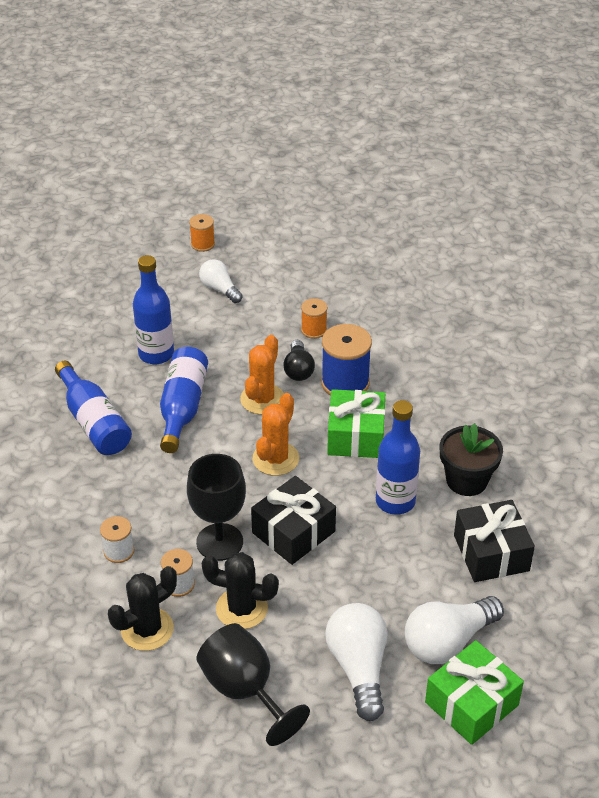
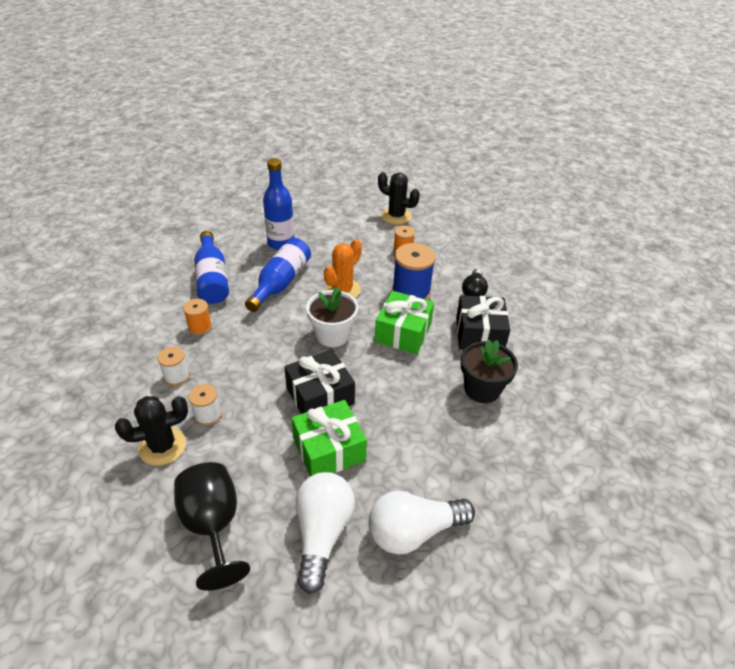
camera: 15 degrees right, 0 degrees up
(203, 244) = (349, 182): orange spool -> orange spool (200, 327)
(219, 542) = (257, 389): black goblet -> none
(220, 289) = (347, 211): white light bulb -> none
(241, 608) = (247, 449): black cactus -> black cactus (396, 216)
(275, 459) = (332, 335): orange cactus -> white flower pot
(298, 369) = (379, 275): black light bulb -> black light bulb (473, 291)
(395, 501) = (414, 391): blue bottle -> none
(471, 703) = (413, 603): green gift -> green gift (329, 449)
(491, 553) = (482, 457): black gift -> black gift (479, 334)

